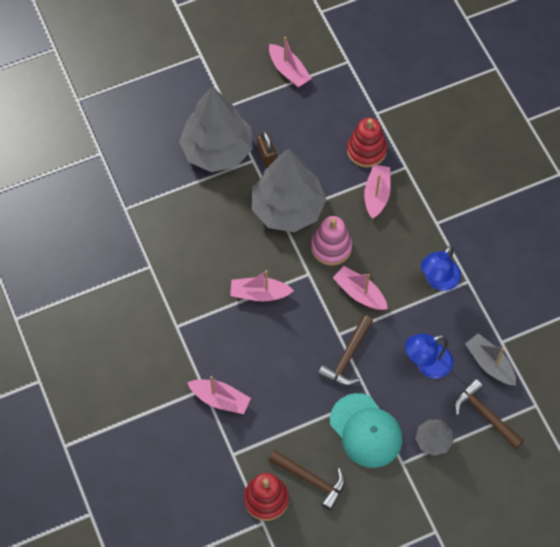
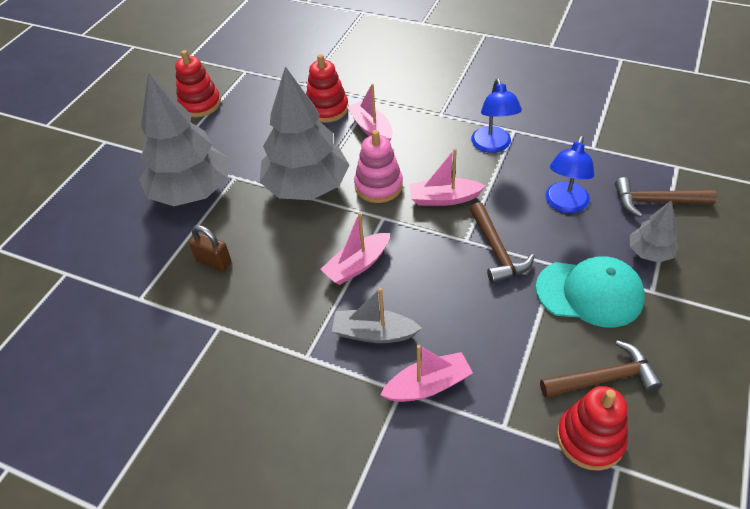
camera: 40 degrees left, 15 degrees down
(266, 156) = (244, 166): brown padlock -> brown padlock (214, 262)
(288, 71) = (200, 104): pink boat -> red stacking toy
(489, 364) = (607, 167): grey boat -> grey boat (374, 333)

